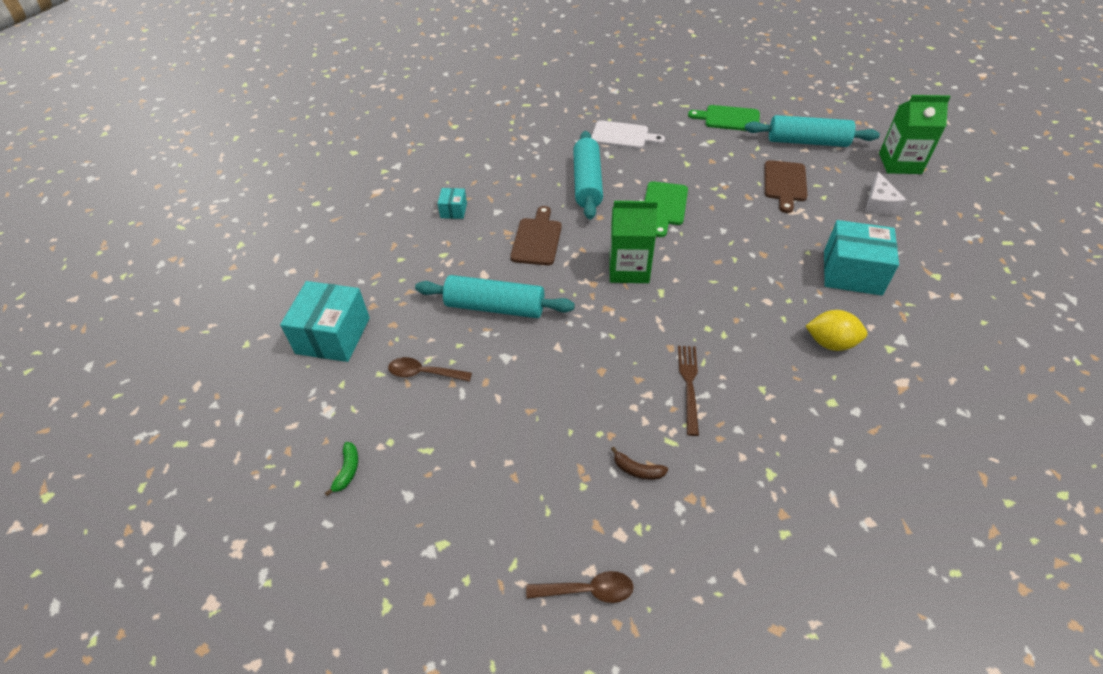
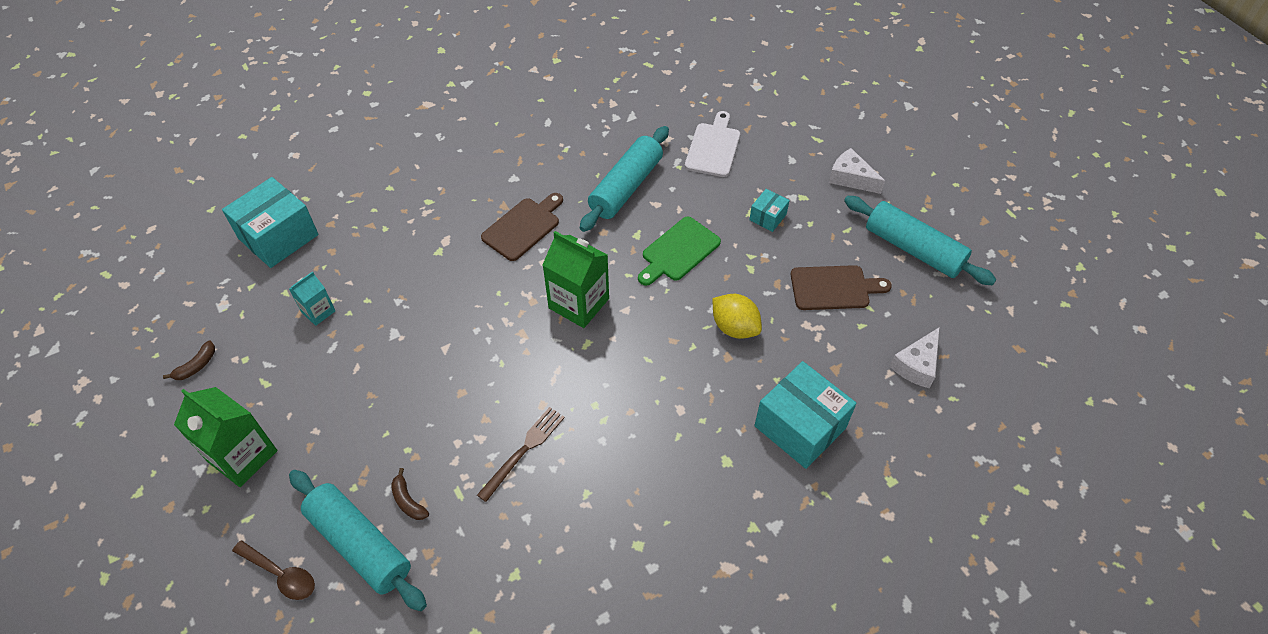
camera: 30 degrees right, 5 degrees up
(347, 470) = (196, 366): green banana -> brown banana
(424, 373) = (318, 311): brown spoon -> turquoise carton
(453, 210) = (475, 158): turquoise box -> turquoise box (767, 217)
(495, 307) = (427, 279): turquoise rolling pin -> turquoise rolling pin (360, 544)
(623, 136) = (713, 147): white cutting board -> white cutting board turned 120 degrees counterclockwise
(728, 118) = (850, 178): green cutting board -> white cheese
(785, 183) = (833, 288): brown cutting board -> brown cutting board turned 135 degrees counterclockwise
(830, 343) = (698, 487): yellow lemon -> yellow lemon (734, 327)
(899, 163) = (997, 329): green carton -> green carton (242, 456)

